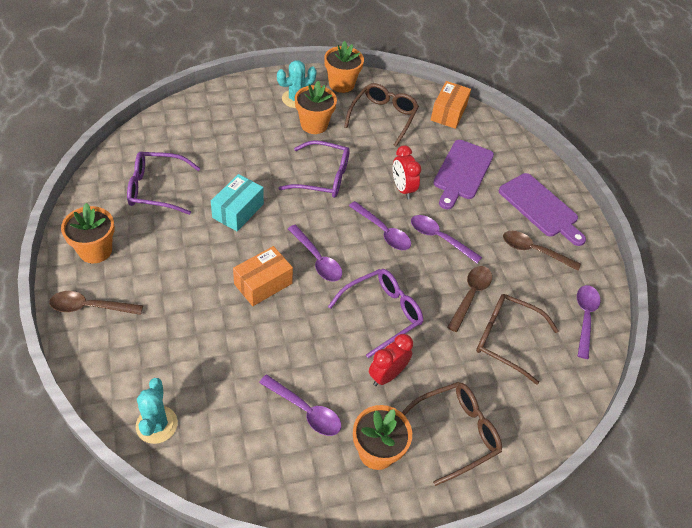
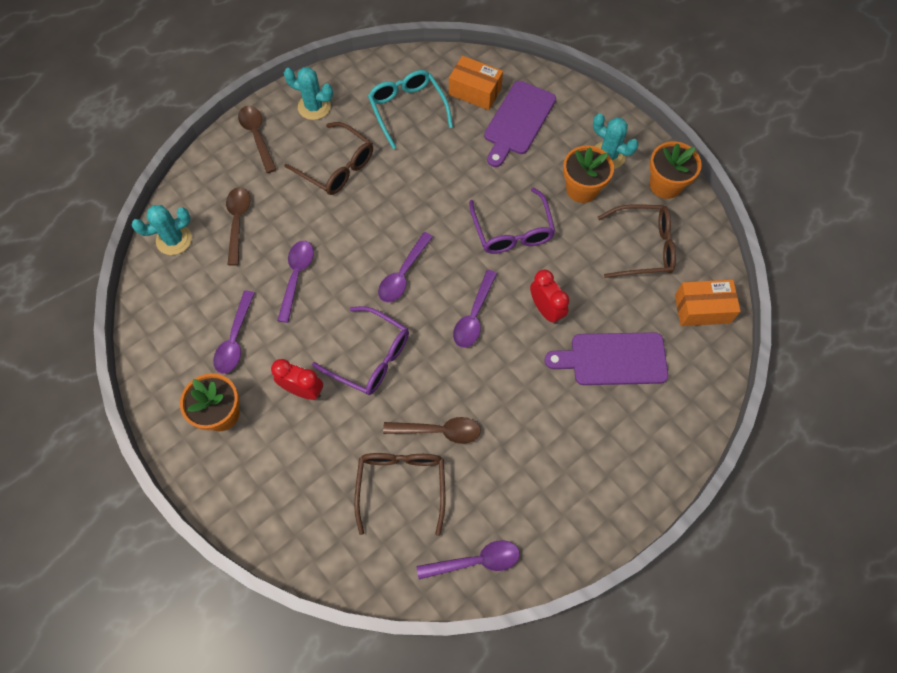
camera: 70 degrees right, 15 degrees up
(95, 250) = (314, 107): orange flower pot -> turquoise cactus
(155, 189) = (407, 109): purple glasses -> turquoise glasses
(238, 211) = (422, 183): turquoise box -> none
(263, 284) = (349, 244): orange box -> orange box (475, 91)
(402, 189) = (546, 310): red clock -> red clock turned 105 degrees clockwise
(439, 238) = (498, 372): purple spoon -> purple spoon (296, 277)
(457, 432) = (270, 475): brown glasses -> brown glasses (338, 167)
(534, 251) = (541, 476): brown spoon -> brown spoon (238, 222)
(540, 207) = (614, 463): purple cutting board -> purple cutting board (518, 121)

